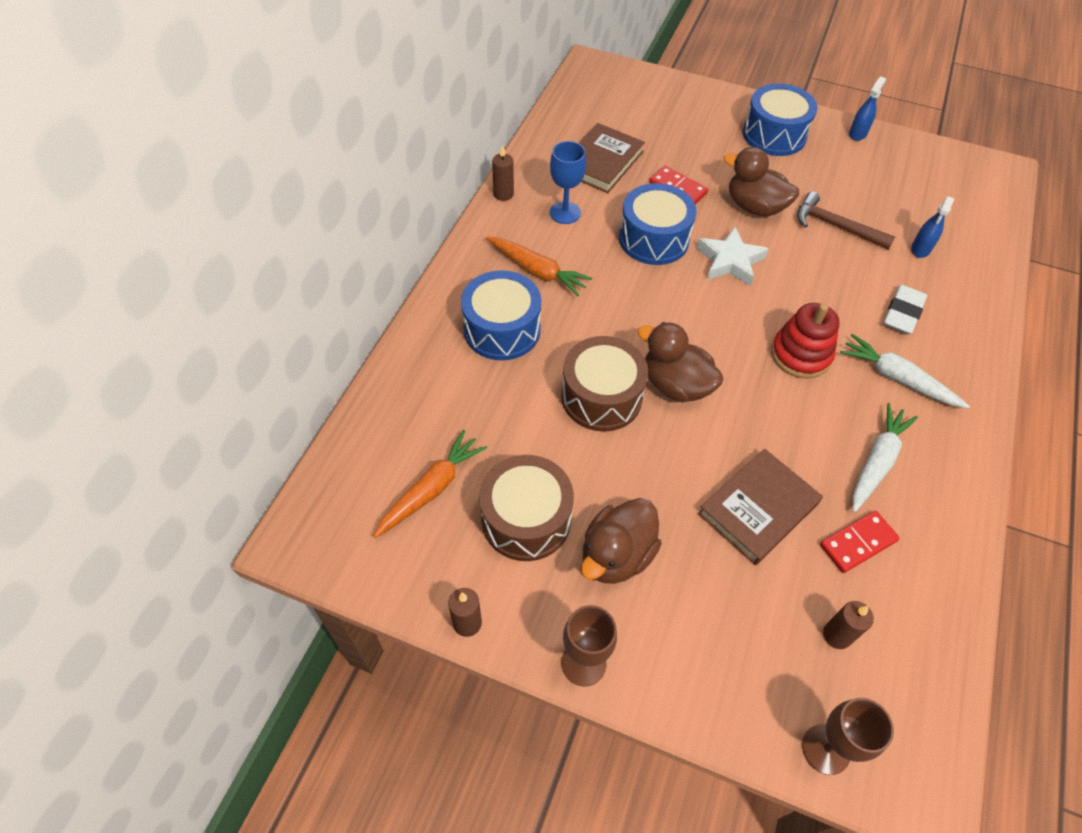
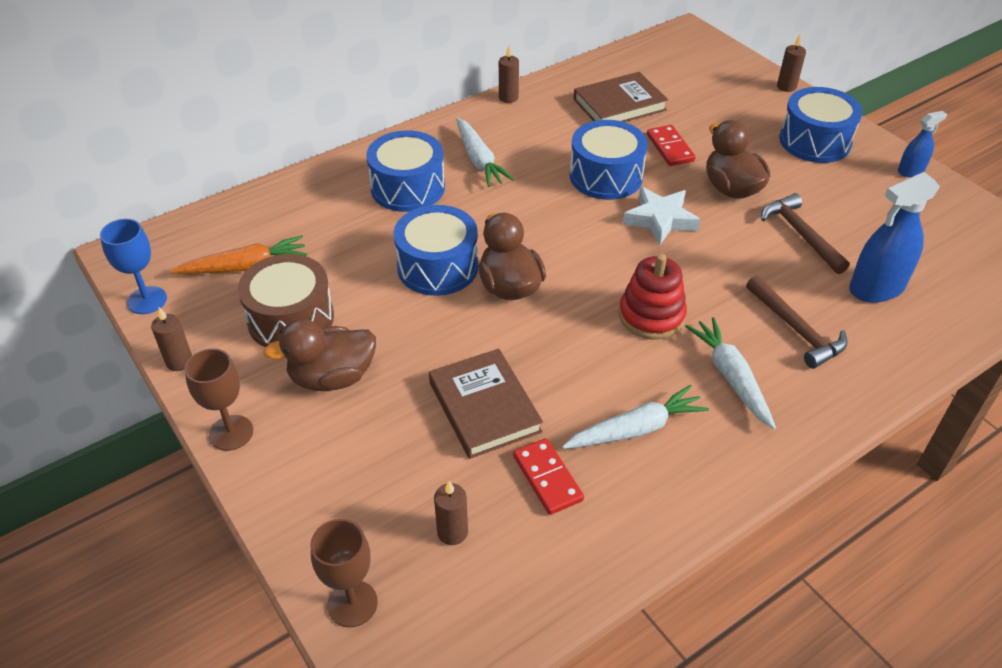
camera: 35 degrees right, 10 degrees down
(537, 271) = (479, 160): orange carrot -> white carrot
(565, 213) = (546, 129): blue goblet -> blue goblet (147, 300)
(601, 397) = (437, 267): brown drum -> blue drum
(711, 91) = (786, 87): none -> brown candle
(758, 509) = (484, 407): brown book -> brown book turned 75 degrees clockwise
(857, 543) = (547, 478): red domino -> red domino turned 60 degrees clockwise
(902, 313) = (796, 329): white eraser -> brown hammer
(920, 249) = (876, 288): blue spray bottle -> blue spray bottle, size x1.82

